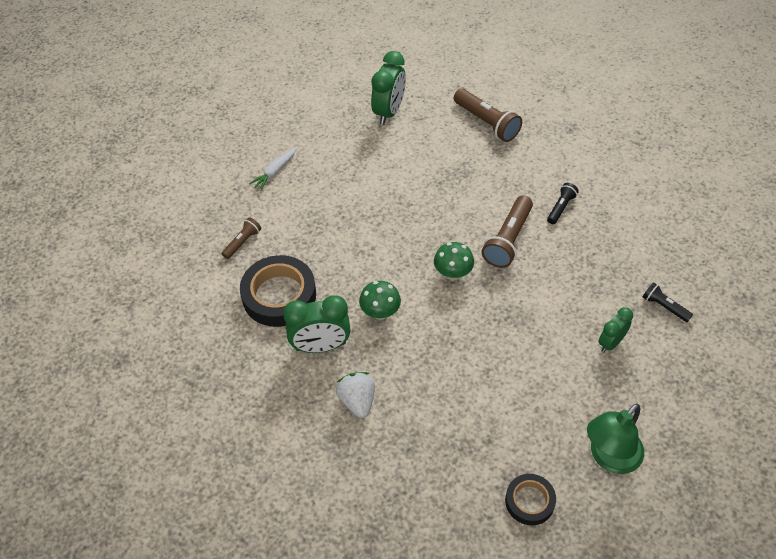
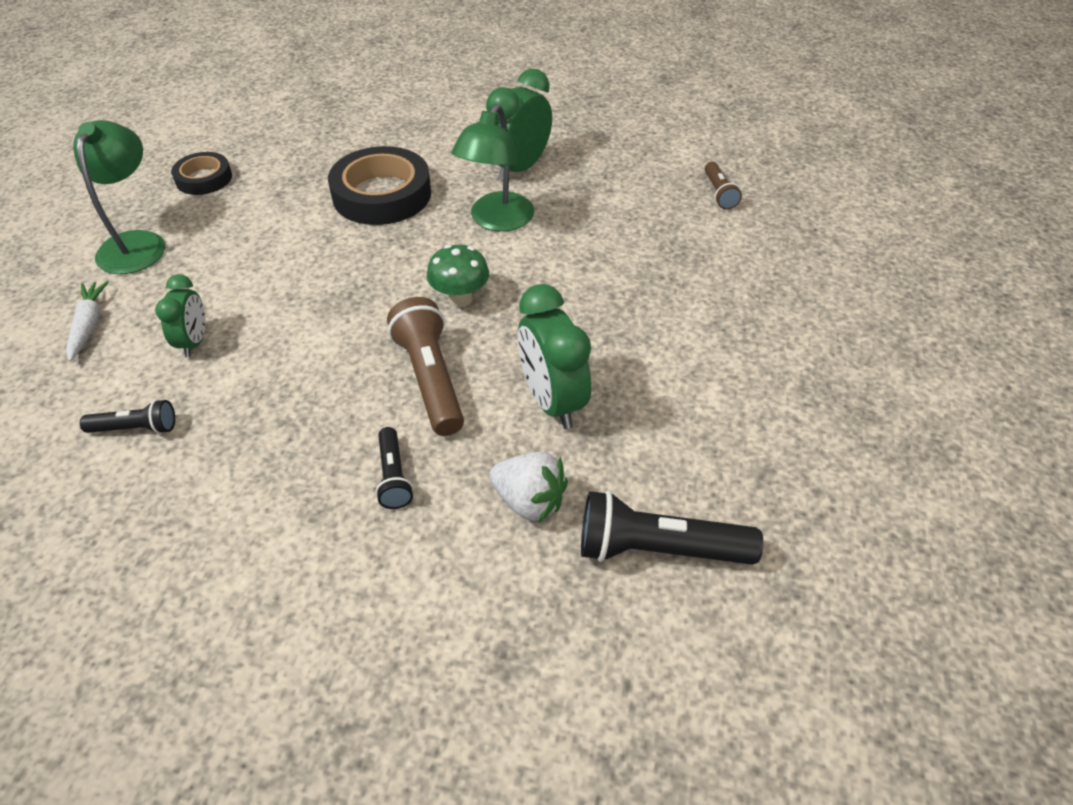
camera: 135 degrees right, 5 degrees down
(275, 172) = (809, 271): white carrot -> white carrot (89, 325)
(279, 295) = (614, 178): black tape -> black tape (382, 194)
(357, 401) = (435, 155): white strawberry -> white strawberry (529, 501)
(380, 313) = (496, 221): green mushroom -> green lamp
(389, 112) = (818, 451): green clock -> green clock (552, 401)
(487, 123) = (658, 549): brown flashlight -> black flashlight

